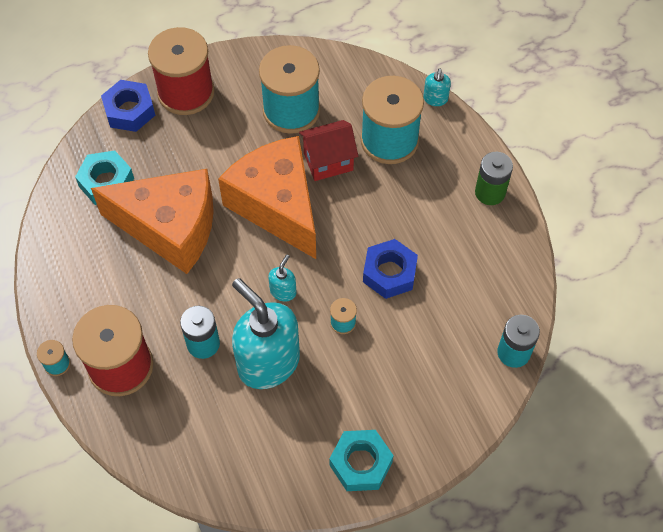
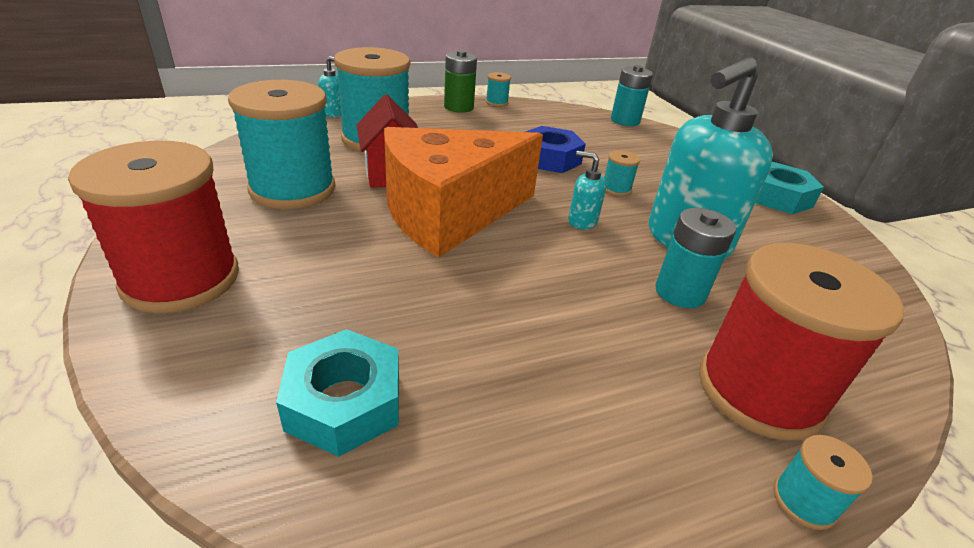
camera: 90 degrees left, 25 degrees down
(129, 111) = (168, 357): blue nut -> none
(170, 228) = (473, 314): orange cheese -> none
(519, 225) = (497, 102): none -> turquoise spool

